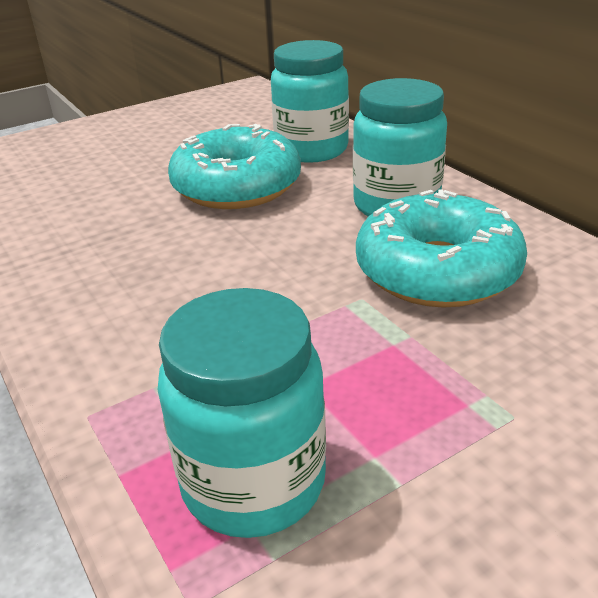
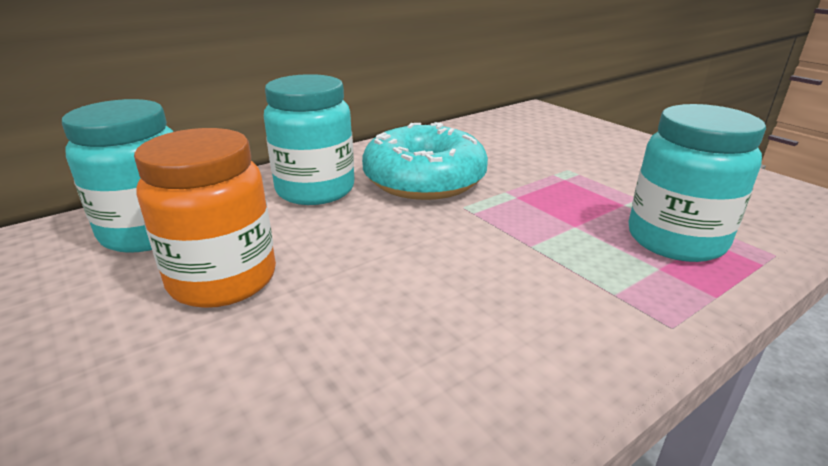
camera: 95 degrees left, 5 degrees down
(237, 186) = (223, 279): turquoise donut -> orange jar

